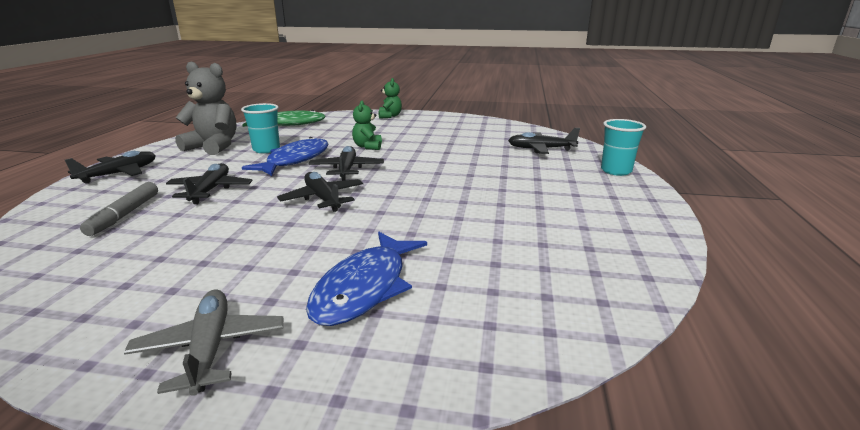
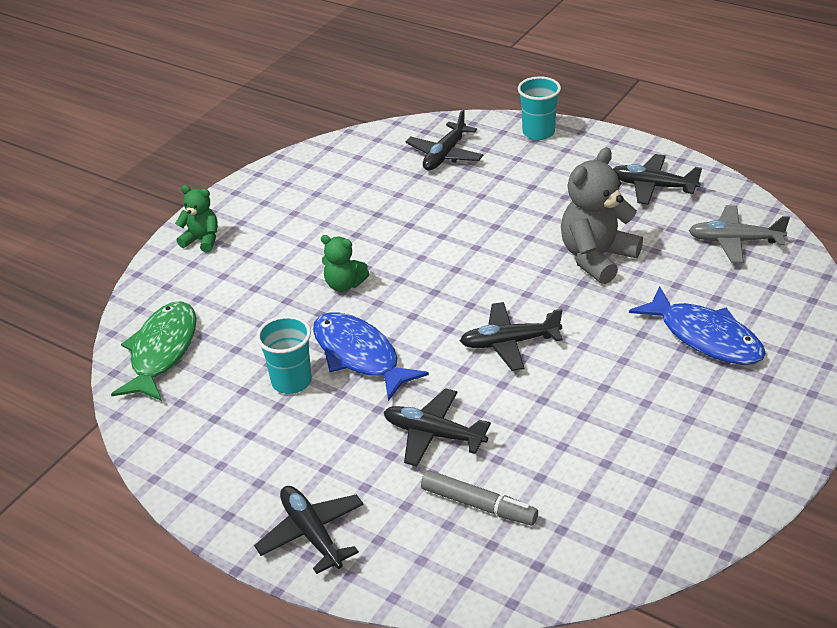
camera: 65 degrees left, 15 degrees up
(210, 348) = (761, 422): grey plane -> grey plane (734, 241)
(213, 147) = (238, 438): grey teddy bear -> grey teddy bear (596, 258)
(347, 170) = (425, 314): black plane -> black plane (652, 186)

